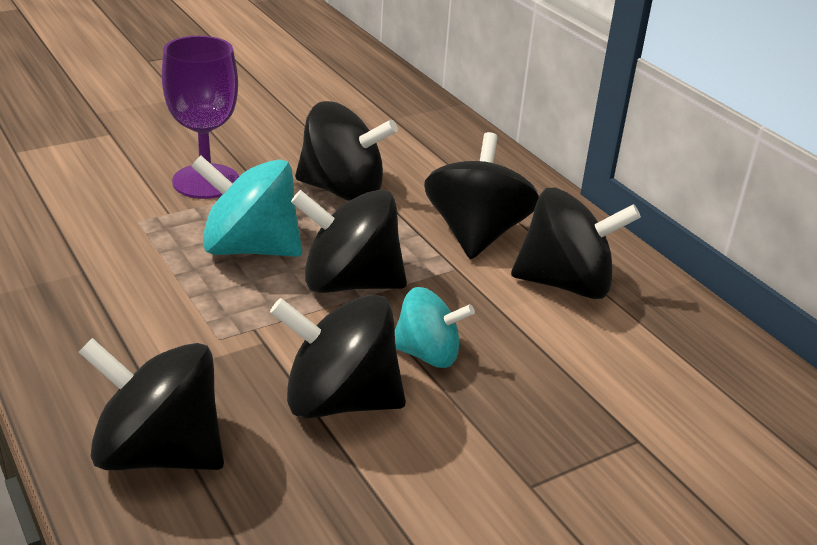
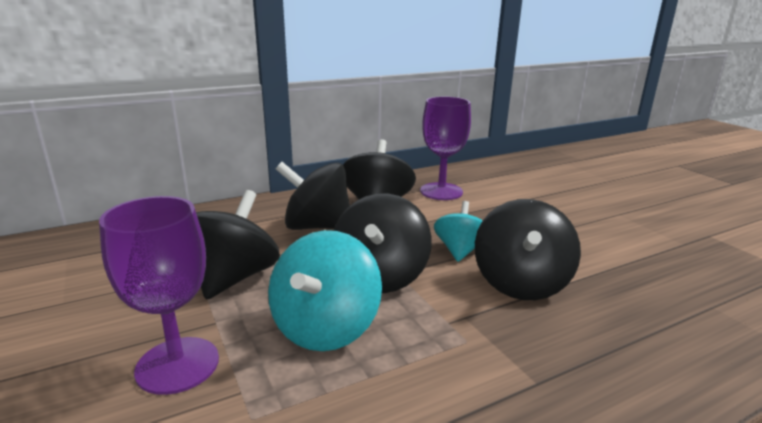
camera: 85 degrees left, 10 degrees down
(159, 452) = (622, 364): black spinning top -> none
(656, 355) = (441, 191): none -> purple goblet

